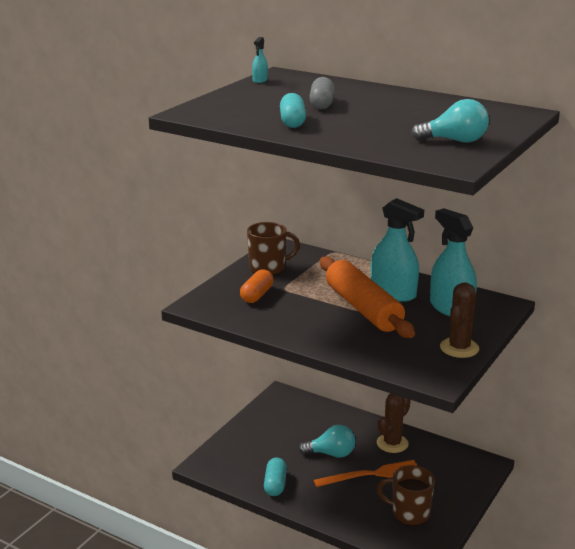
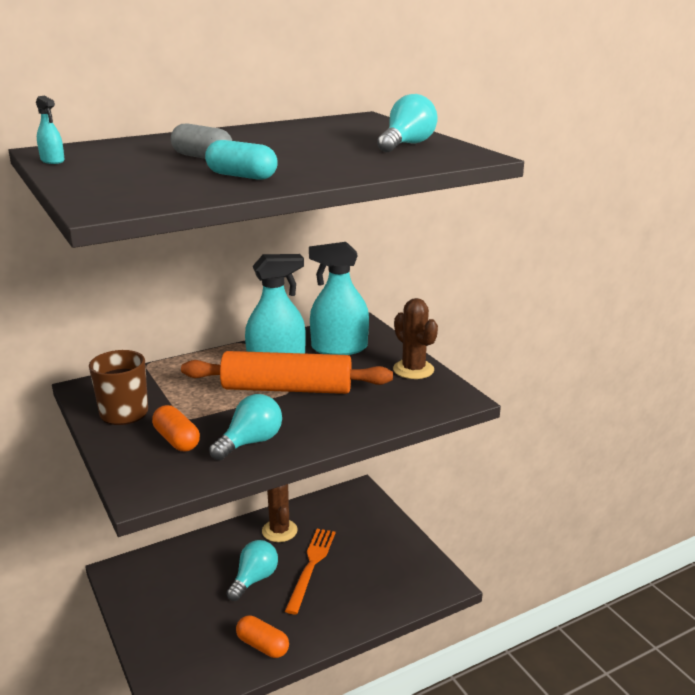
camera: 60 degrees left, 0 degrees up
(275, 484) = (262, 646): turquoise capsule -> orange capsule
(281, 319) = (251, 442): none -> turquoise light bulb
(409, 513) = (386, 568): brown mug -> none

